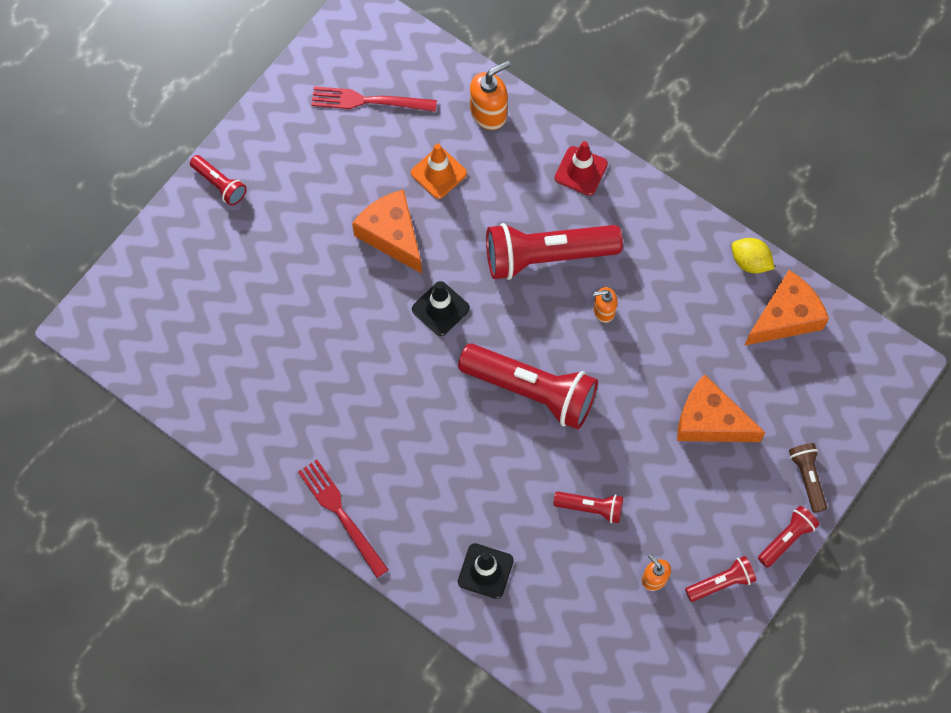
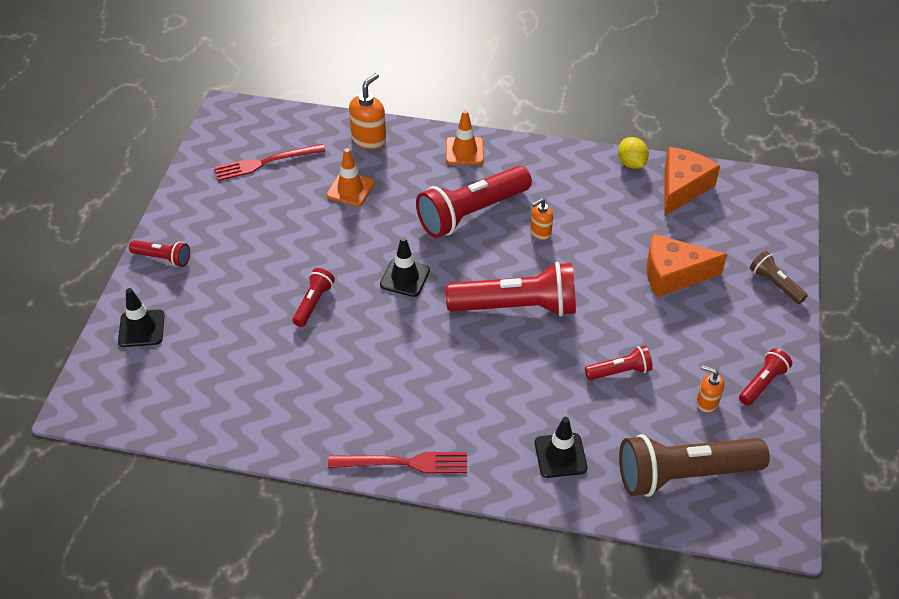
camera: 25 degrees left, 20 degrees down
(169, 261) = (141, 328): none -> black traffic cone
(341, 514) = (404, 463): red fork -> red fork turned 150 degrees clockwise
(392, 235) = (334, 242): orange cheese -> none
(581, 171) = (464, 151): red traffic cone -> orange traffic cone
(587, 642) = (684, 475): none -> brown flashlight
(750, 262) = (631, 163): yellow lemon -> yellow lemon turned 60 degrees clockwise
(786, 538) = (790, 331): red flashlight -> red flashlight (313, 303)

